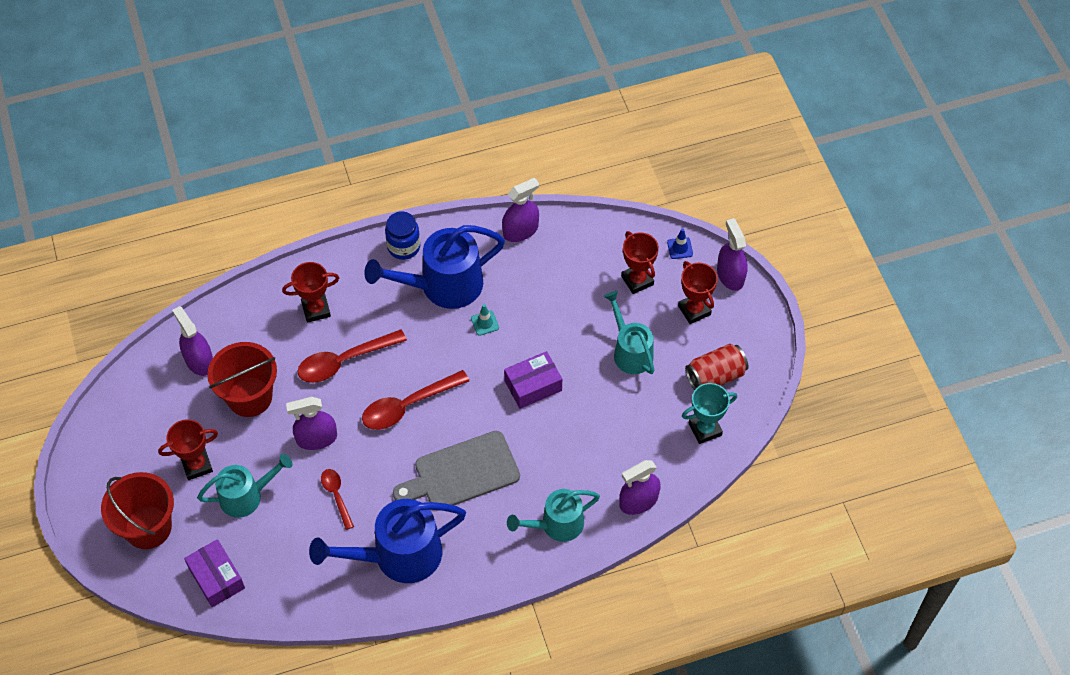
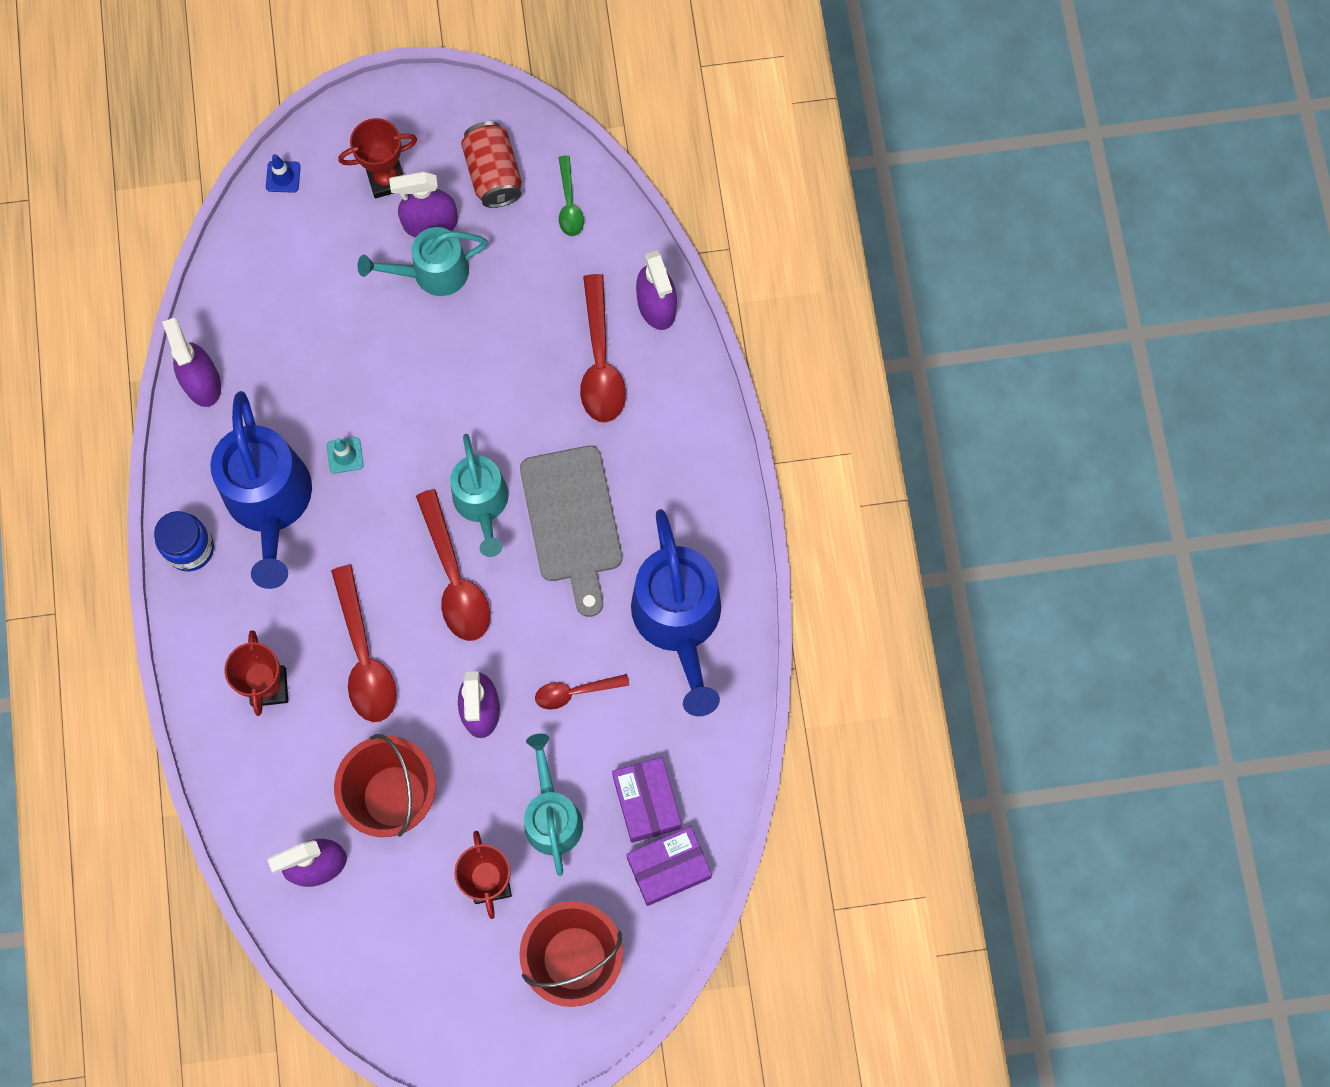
camera: 80 degrees left, 15 degrees up
(533, 385) = (458, 407): purple box -> purple box (646, 802)
(556, 525) = (671, 413): turquoise watering can -> turquoise watering can (482, 504)
(586, 470) = (600, 361): none -> red spoon
(637, 280) = (322, 242): red trophy -> none
(705, 429) = (569, 203): turquoise trophy -> green spoon
(730, 275) = (342, 122): purple spray bottle -> purple spray bottle (430, 223)

